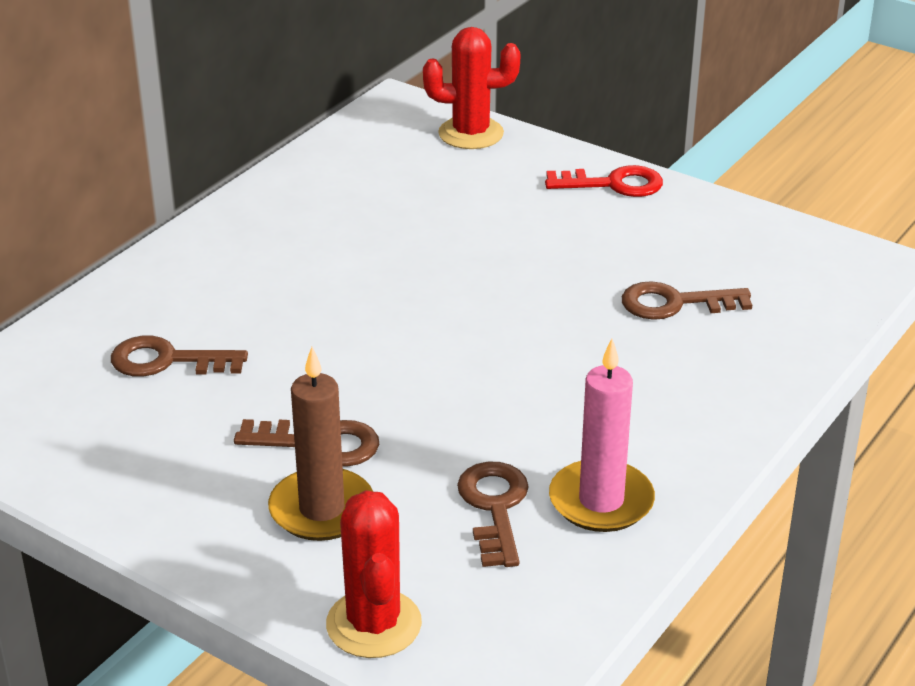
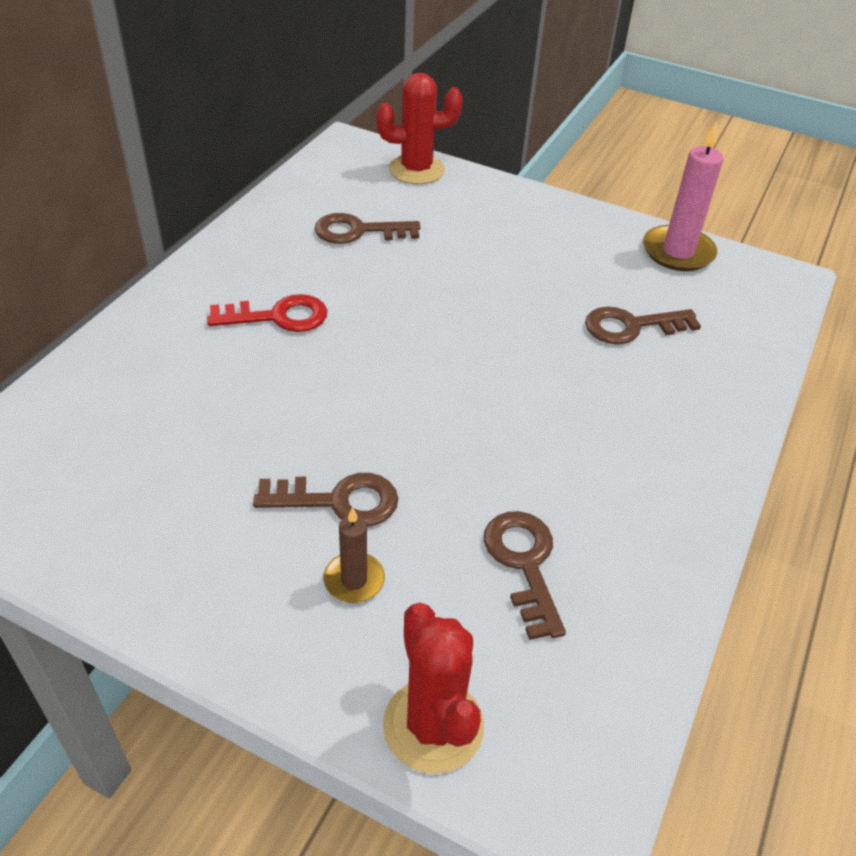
camera: 10 degrees left, 10 degrees up
(167, 361) = (175, 414): brown key -> brown key (358, 231)
(322, 509) = (354, 580): brown candle -> brown candle, size x0.57
(601, 501) = (623, 548): pink candle -> pink candle (678, 252)
(613, 184) = (548, 213): red key -> red key (278, 317)

